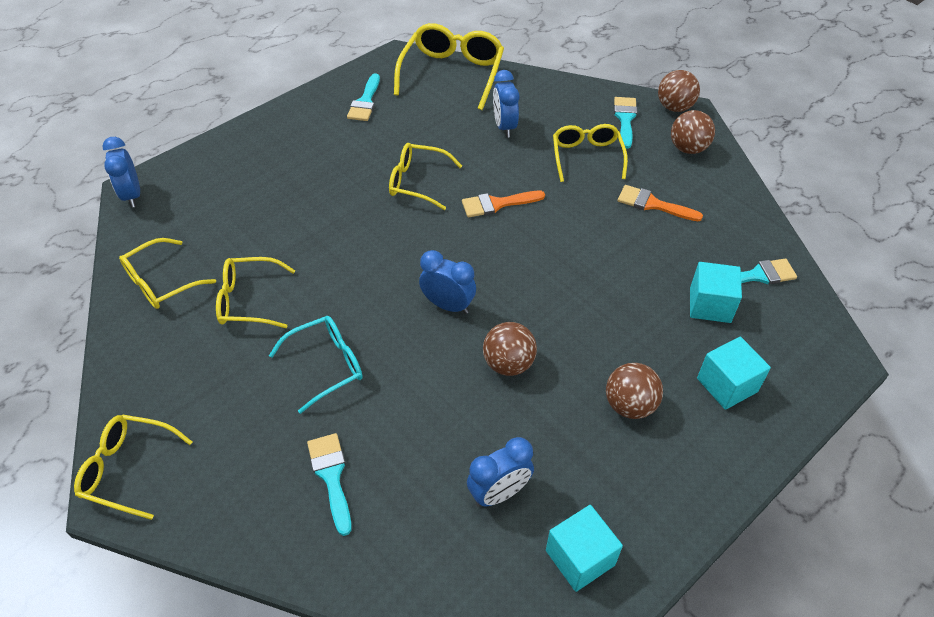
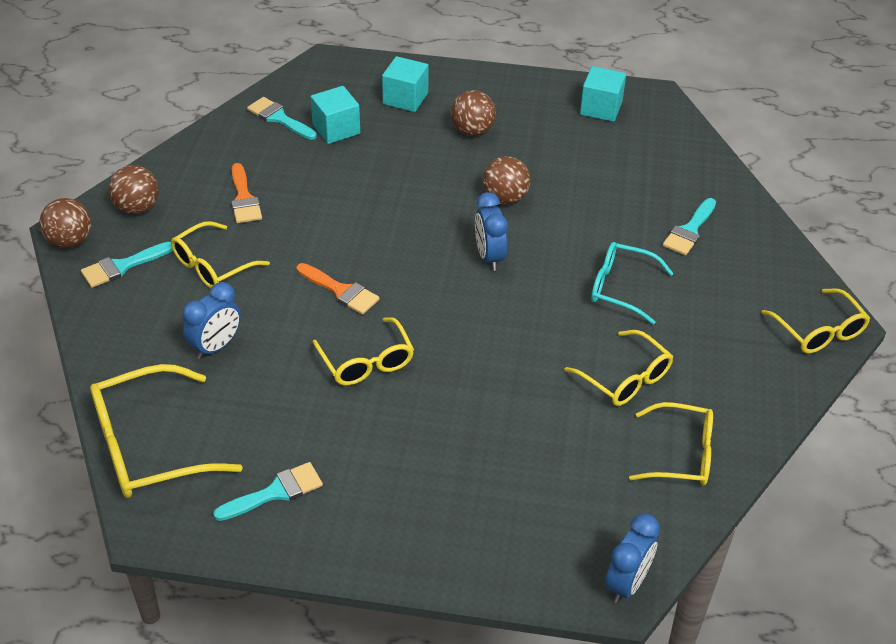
camera: 130 degrees left, 5 degrees down
(499, 493) = (604, 155): blue clock -> none

